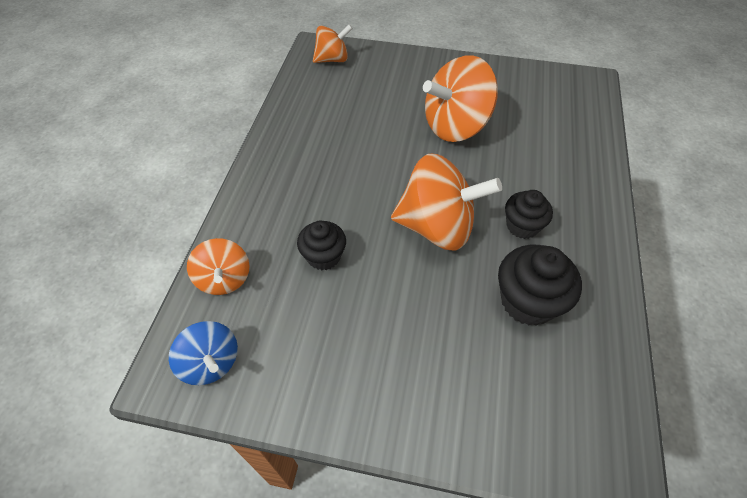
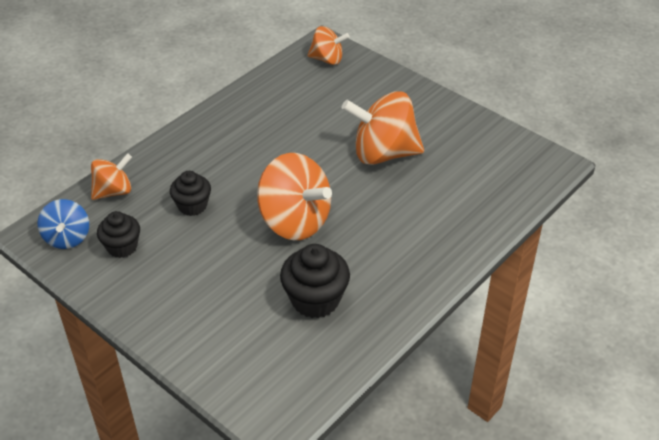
camera: 30 degrees right, 10 degrees down
(224, 279) = (113, 191): orange spinning top -> orange spinning top turned 135 degrees counterclockwise
(522, 226) = (364, 249): black cupcake -> black cupcake (122, 247)

